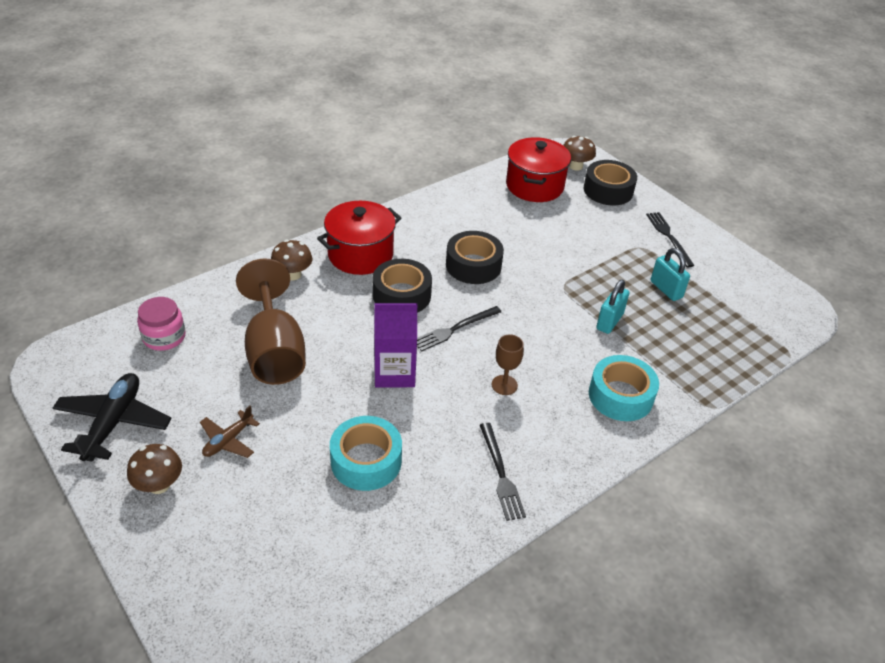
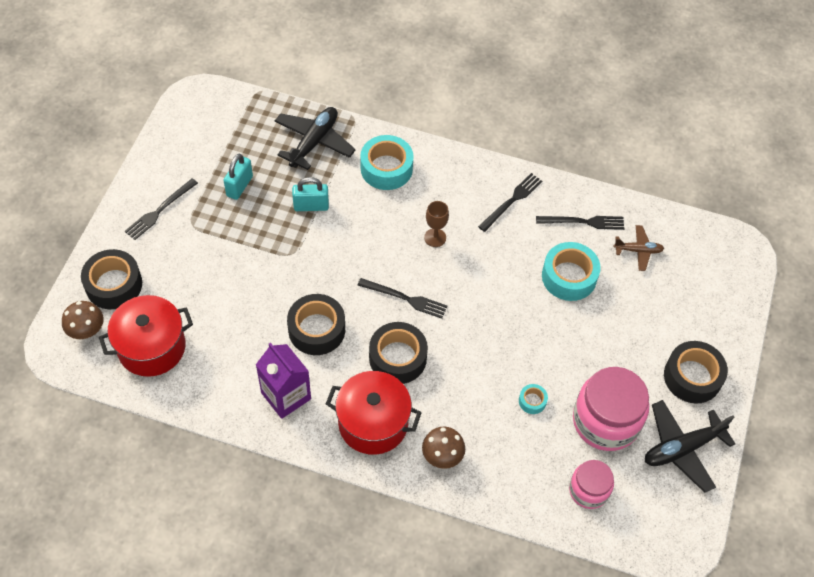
camera: 125 degrees left, 15 degrees up
(159, 485) = (692, 377): brown mushroom -> black tape
(201, 387) = (605, 421): none -> pink jar
(228, 440) = (628, 366): brown plane -> brown plane (638, 250)
(274, 351) = (532, 401): brown goblet -> turquoise tape
(394, 373) = (483, 309): purple carton -> purple carton (286, 396)
(420, 522) = (583, 222): none -> black fork
(692, 361) = (314, 142): none -> black plane

